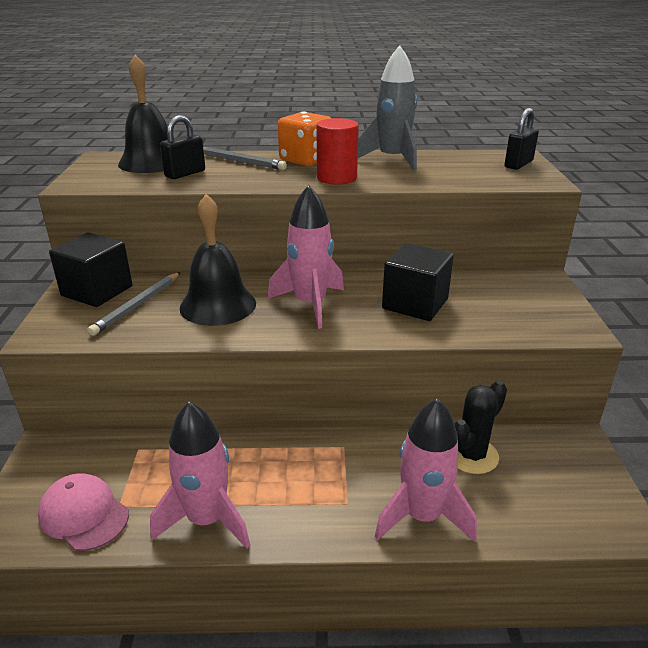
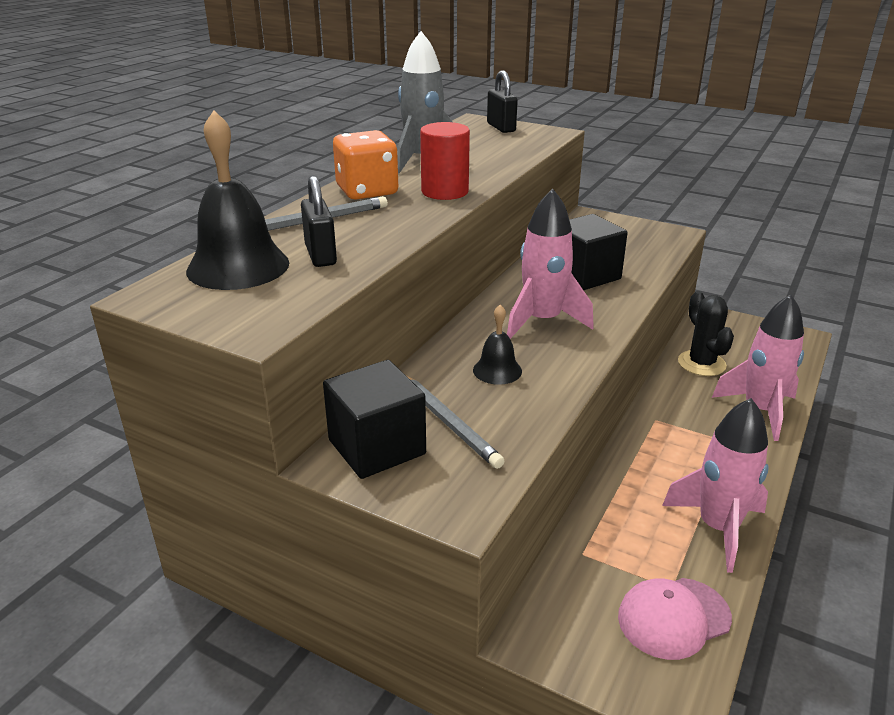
camera: 60 degrees left, 0 degrees up
(218, 305) = (497, 370): black bell -> black bell, size x0.52

